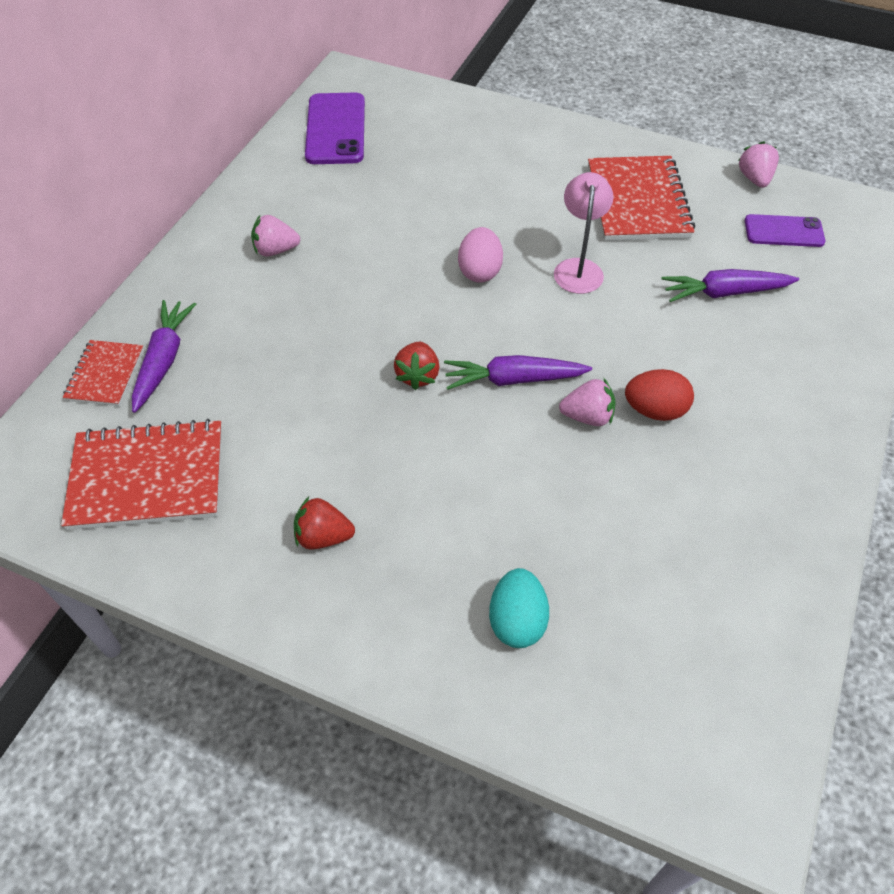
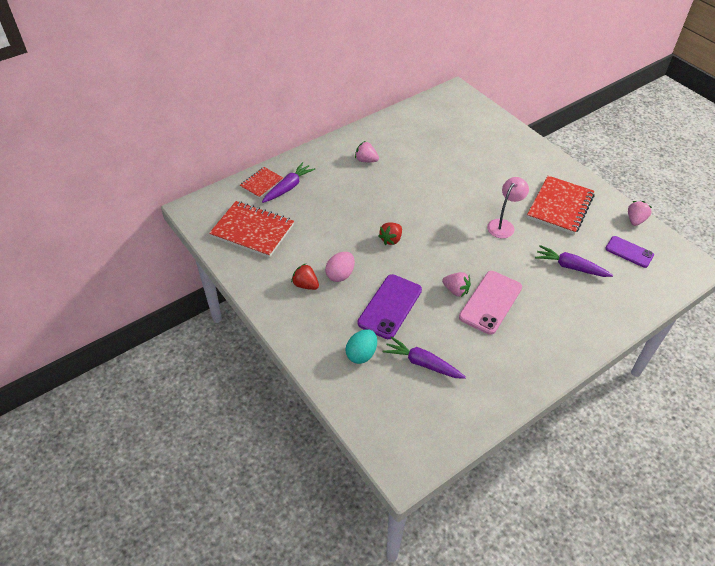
camera: 30 degrees right, 5 degrees down
(335, 129) = (432, 115): purple phone -> purple phone (390, 306)
(480, 271) = (453, 207): pink egg -> pink egg (340, 275)
(513, 379) = (433, 260): purple carrot -> purple carrot (422, 363)
(655, 410) = (490, 302): red egg -> pink phone

